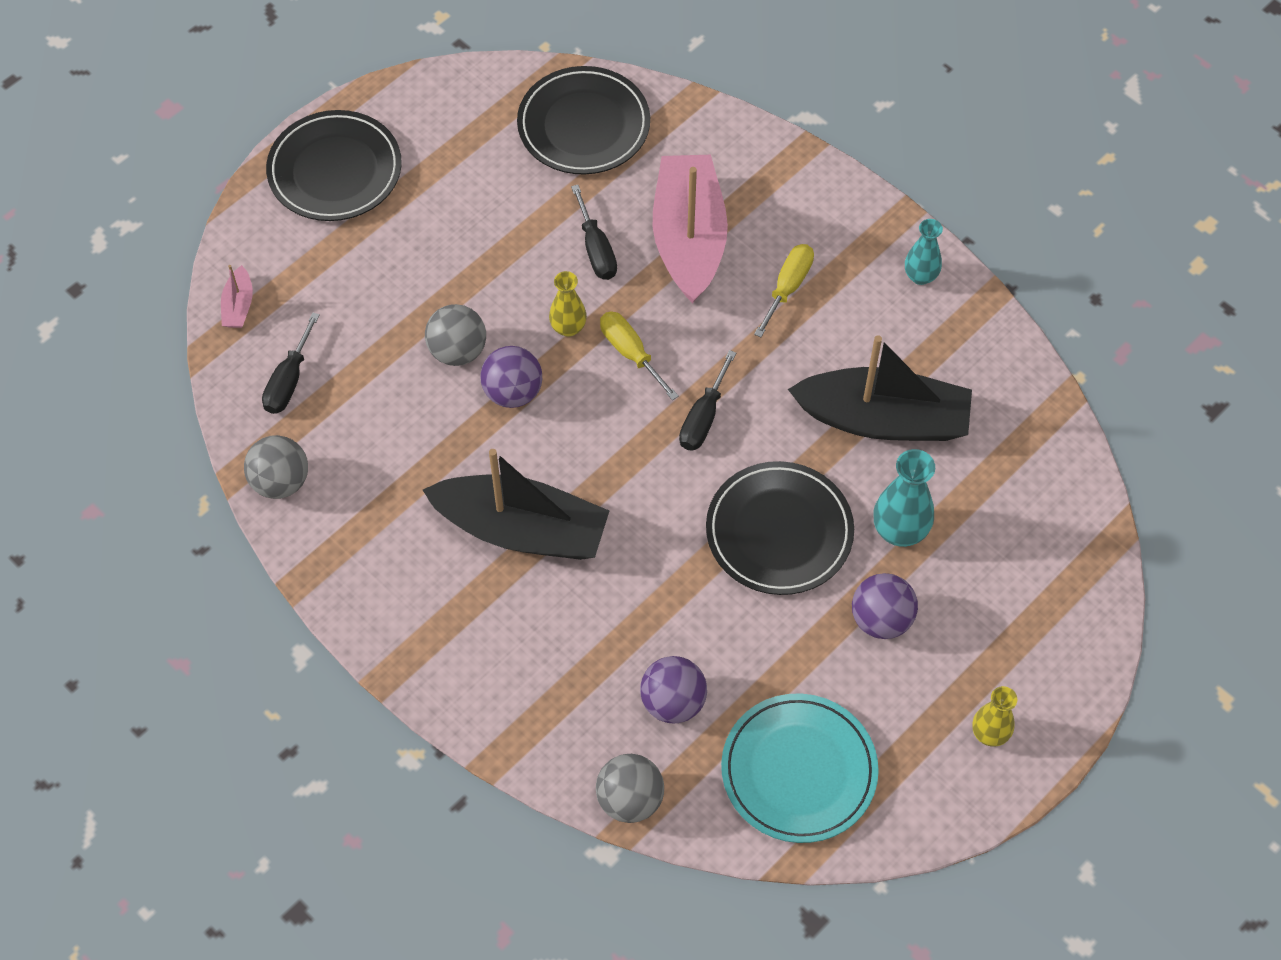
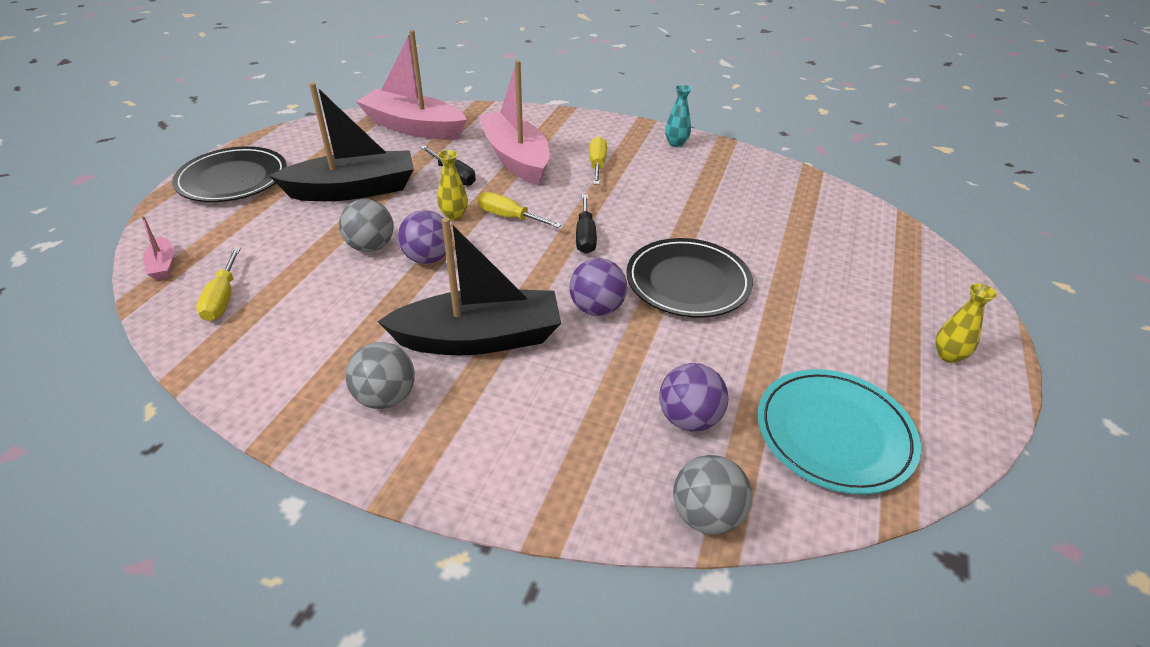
camera: 25 degrees left, 20 degrees down
(280, 481) = (231, 368): grey ball -> grey ball (385, 397)
(289, 380) = (222, 298): black screwdriver -> yellow screwdriver
(583, 125) = (414, 127): black plate -> pink boat
(881, 619) = (804, 310): purple ball -> purple ball (597, 309)
(883, 419) = (709, 207): black boat -> black boat (353, 190)
(899, 531) = (771, 258): turquoise vase -> none

